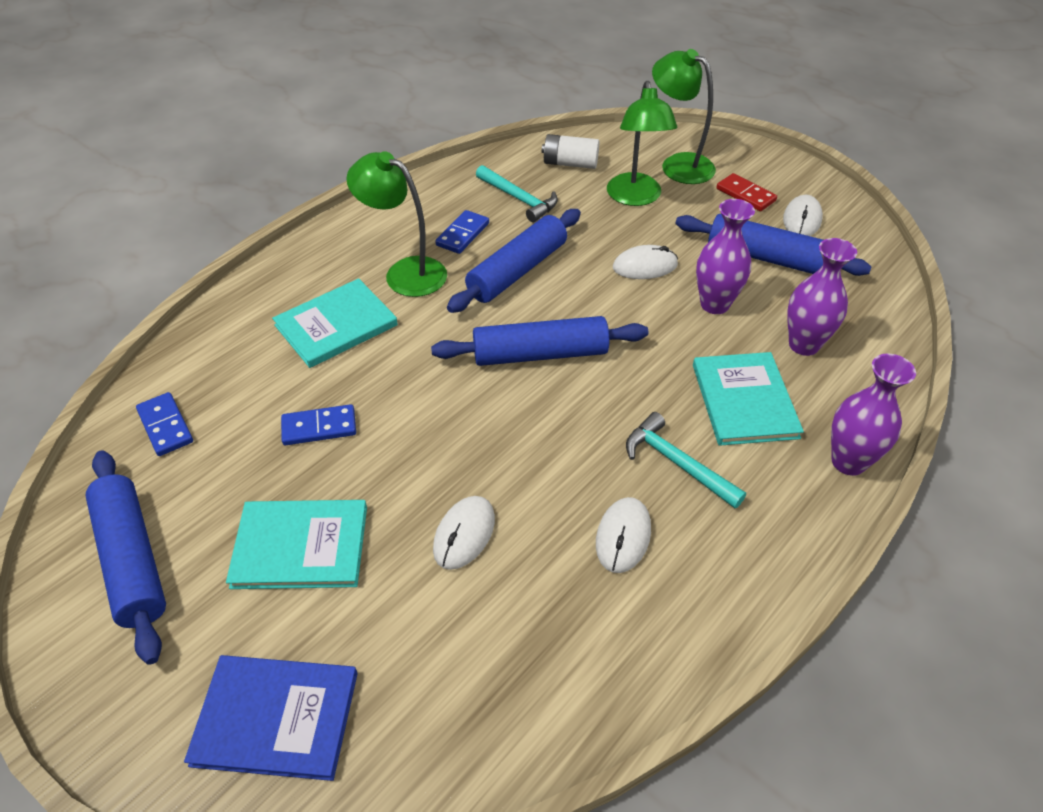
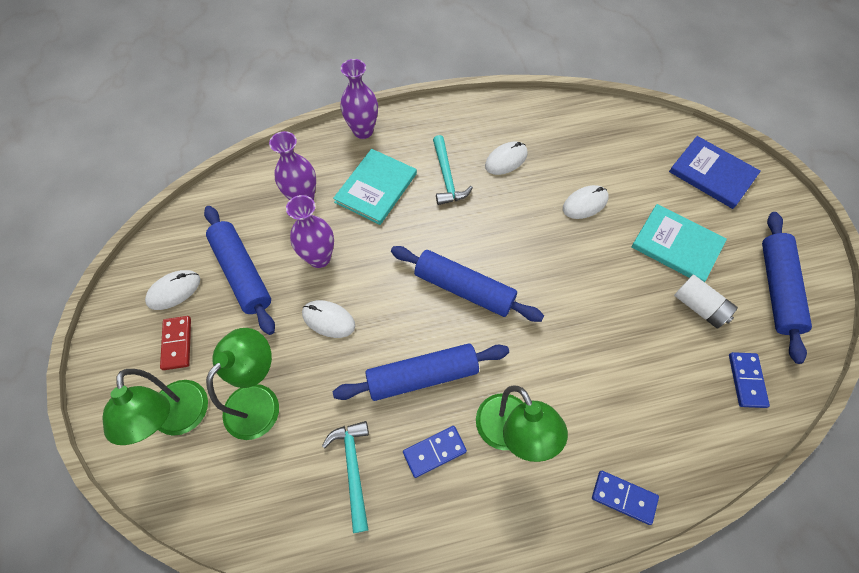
camera: 145 degrees left, 15 degrees up
(319, 427) = (639, 317): blue domino -> blue domino (623, 497)
(336, 325) = (592, 406): turquoise book -> none
(570, 163) = (265, 492): white battery -> white battery (699, 307)

